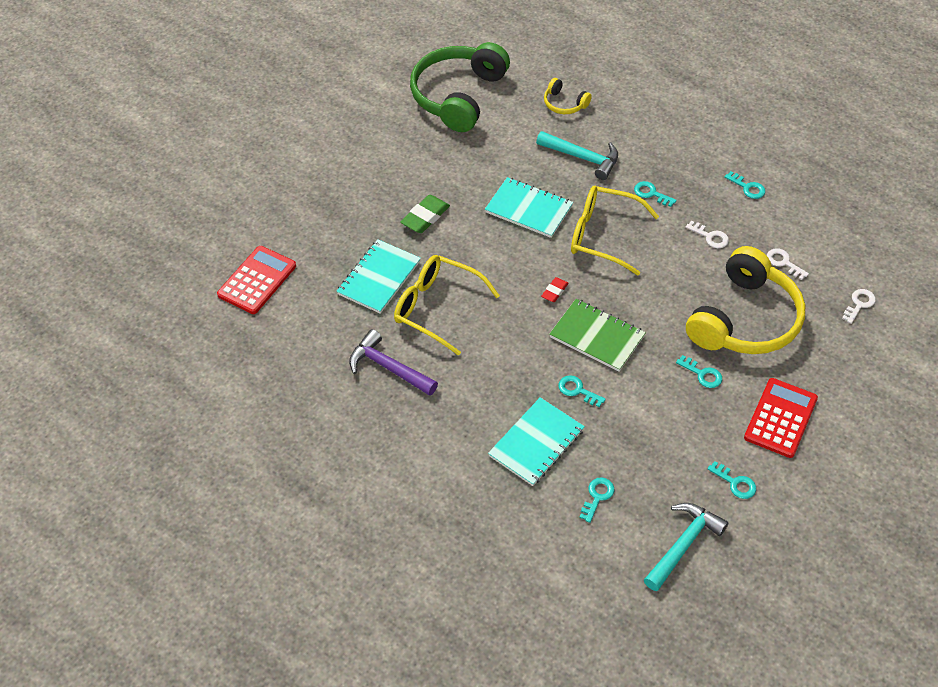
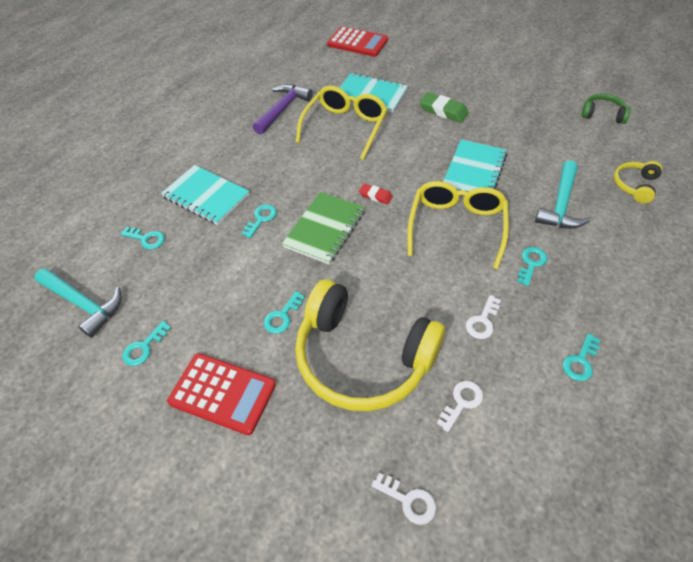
camera: 85 degrees right, 0 degrees up
(458, 96) = (602, 114): green headphones -> green headphones, size x0.44

